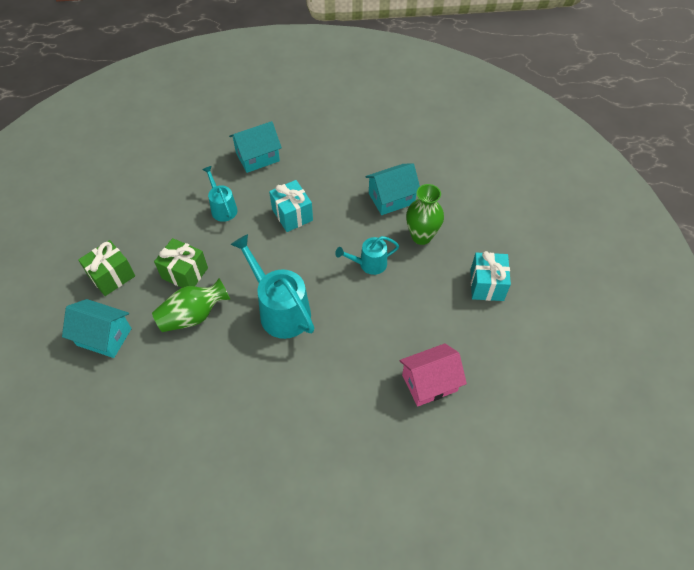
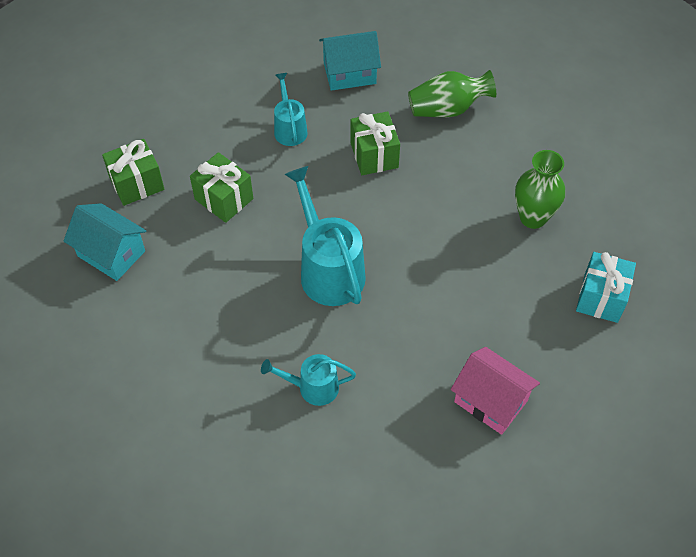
camera: 15 degrees right, 0 degrees up
(193, 315) = (221, 252): green vase -> green vase (447, 109)
(292, 215) = (374, 155): turquoise gift -> green gift
(369, 264) = (454, 237): turquoise watering can -> turquoise watering can (312, 387)
(391, 198) = (507, 161): turquoise house -> none
(429, 383) = (490, 401): pink house -> pink house turned 45 degrees clockwise

